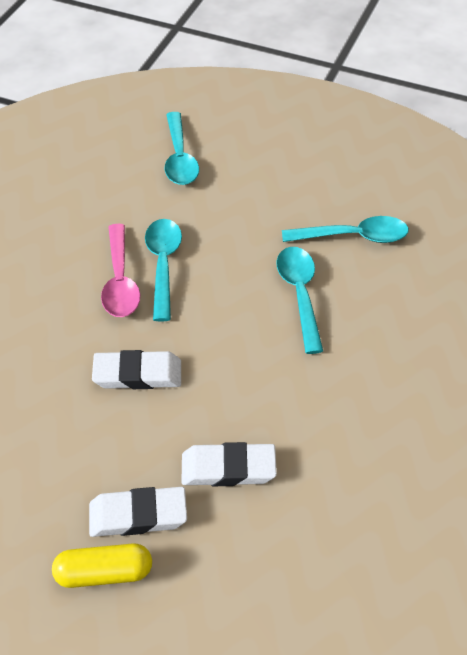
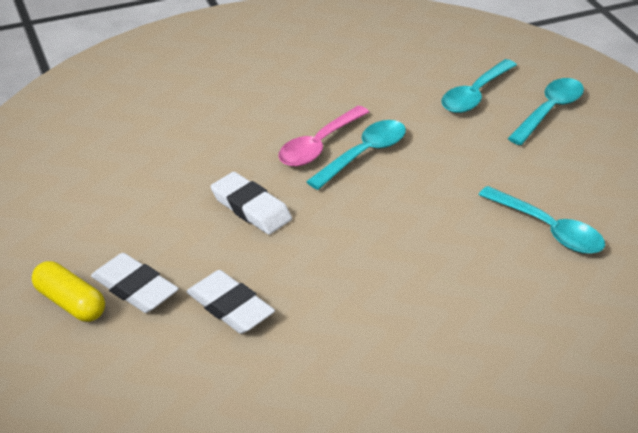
camera: 45 degrees right, 10 degrees down
(300, 295) = (443, 238): turquoise spoon -> turquoise spoon (549, 111)

